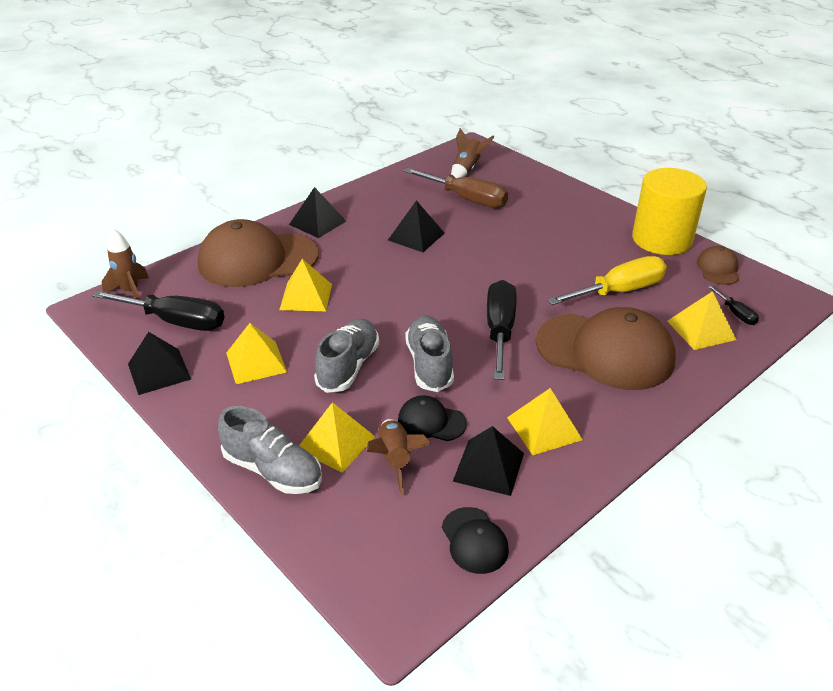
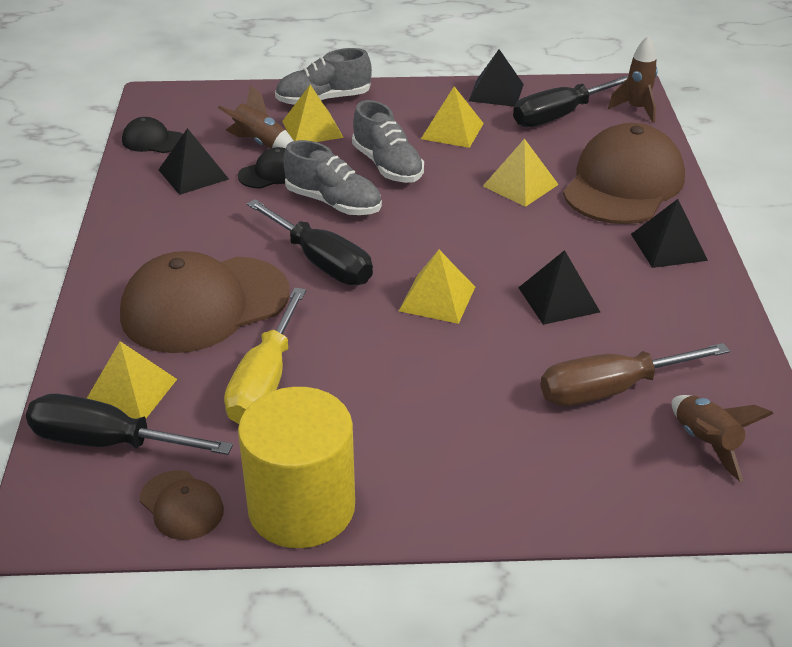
camera: 130 degrees right, 0 degrees up
(544, 428) = (183, 216): yellow pyramid -> yellow pyramid (437, 298)
(735, 313) = (107, 442): black screwdriver -> black screwdriver, size x2.08

